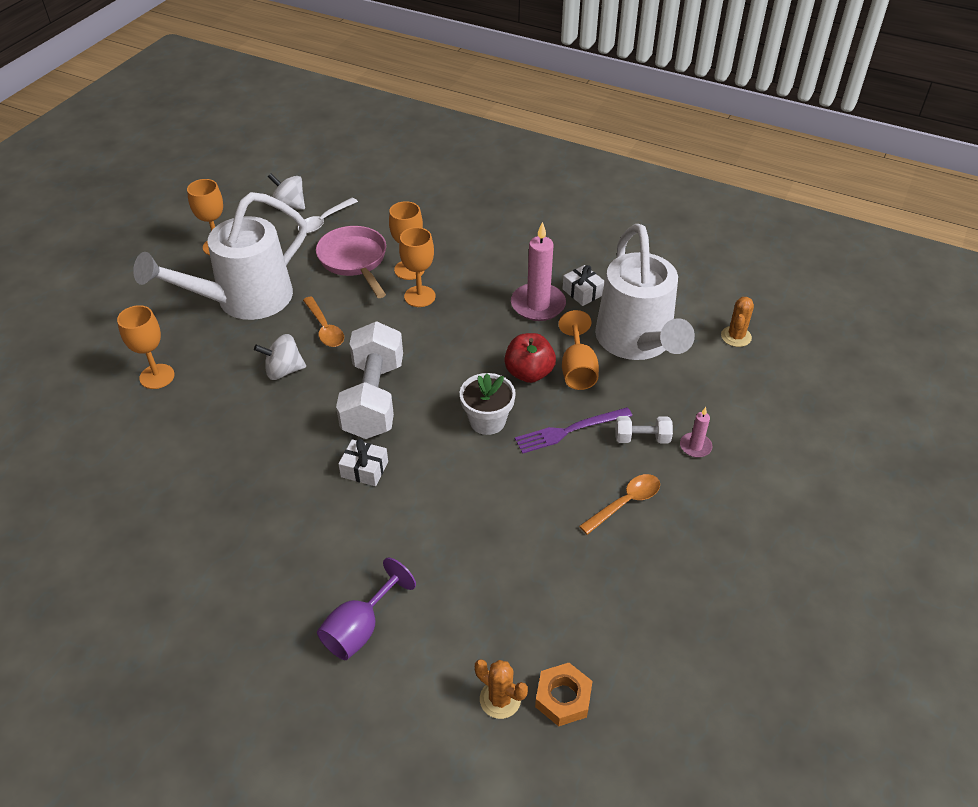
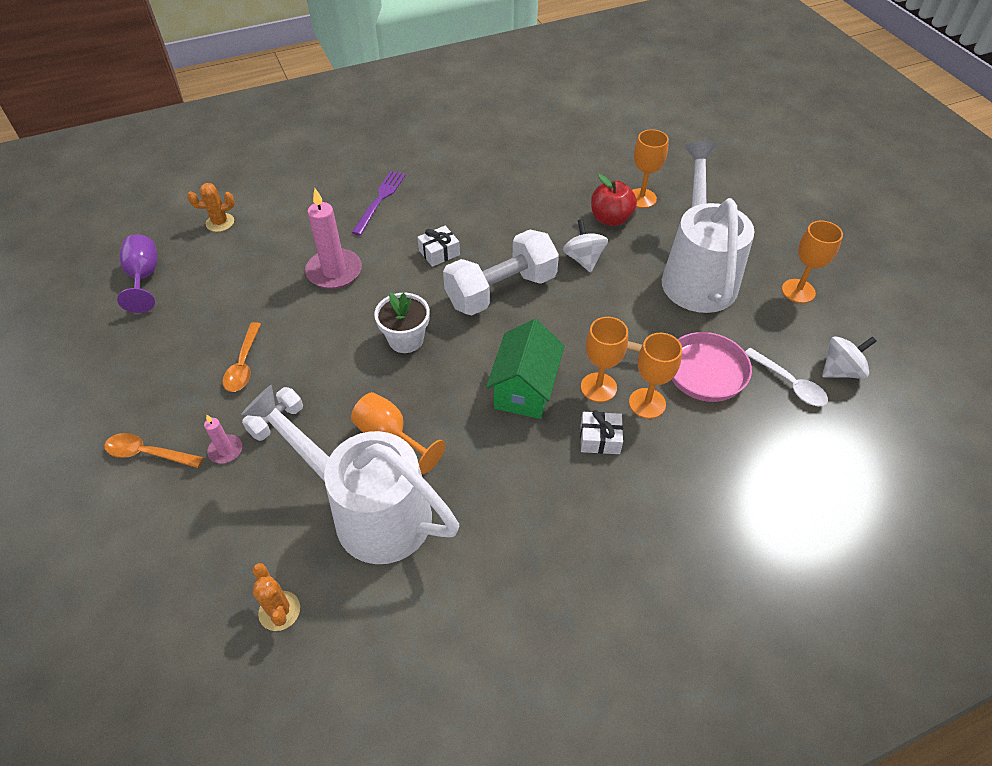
camera: 130 degrees right, 5 degrees up
(284, 370) = (583, 259): white spinning top -> white spinning top turned 45 degrees counterclockwise
(324, 221) = (789, 383): white spoon -> white spoon turned 150 degrees clockwise
(324, 328) = (613, 304): orange spoon -> orange spoon (148, 453)
(360, 628) = (330, 196): purple goblet -> purple goblet (144, 278)
(373, 398) = (501, 291): white dumbbell -> white dumbbell turned 75 degrees counterclockwise
(461, 329) = (525, 389): none -> green house
(529, 373) = (424, 399): red apple -> red apple (610, 219)
(538, 305) = (500, 470): pink candle -> pink candle (334, 271)
(563, 698) = (185, 245): orange nut -> none
(569, 430) = (338, 381): purple fork -> purple fork (380, 200)
(583, 292) = (481, 524): white gift -> white gift (600, 439)

